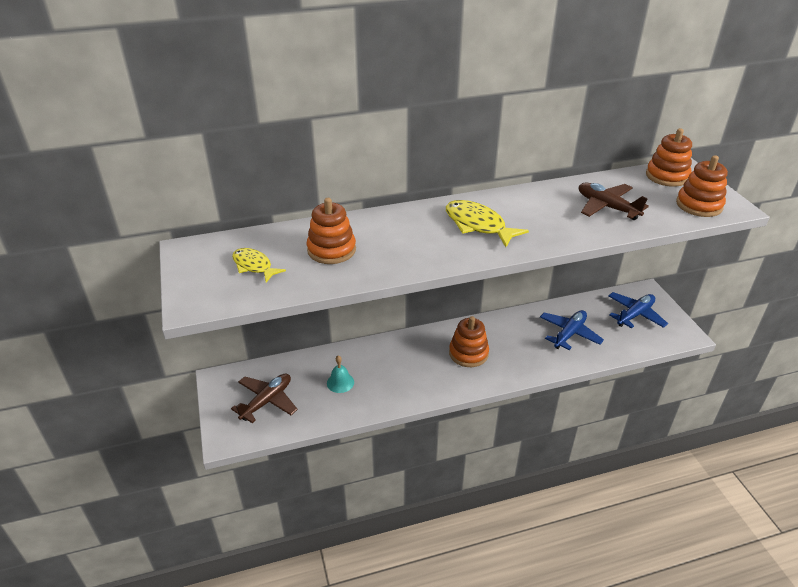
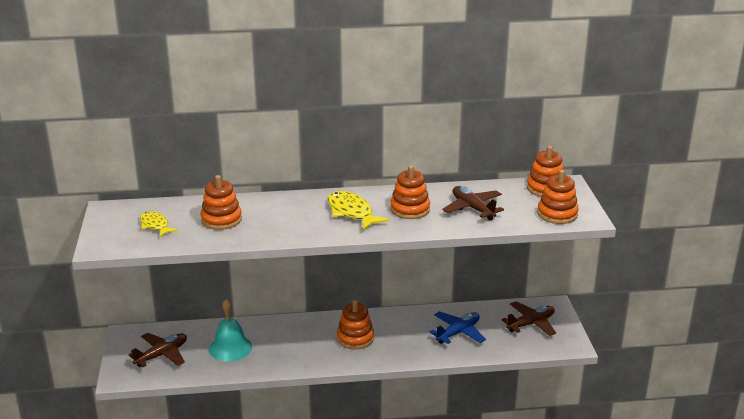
camera: 10 degrees right, 10 degrees down
(340, 382) = (230, 348): turquoise bell -> turquoise bell, size x1.71
(540, 215) = (410, 209): none -> orange stacking toy
(635, 315) = (530, 324): blue plane -> brown plane

